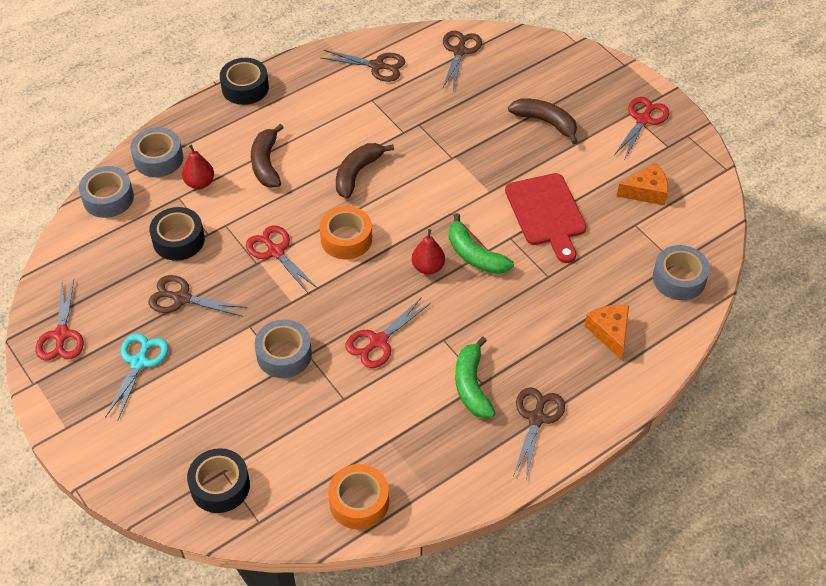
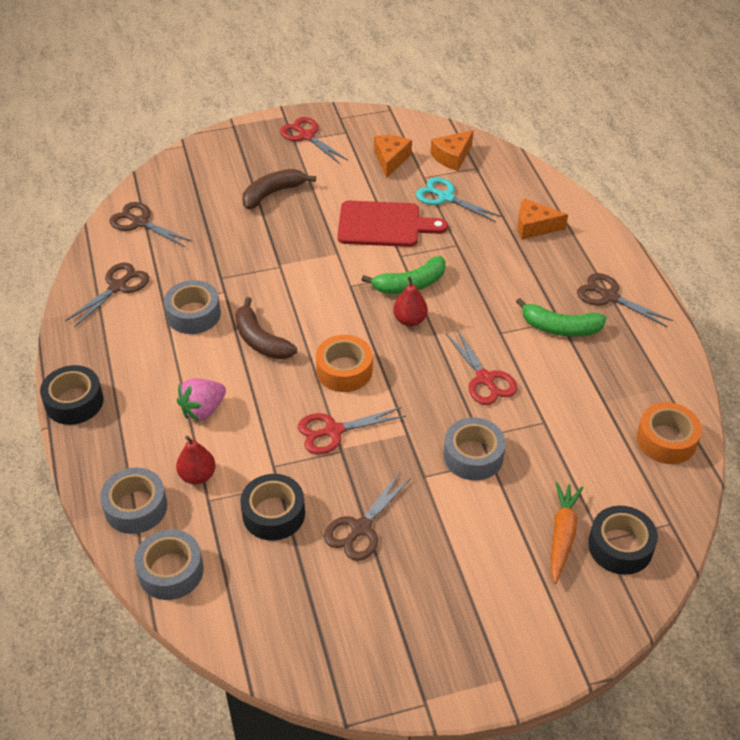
camera: 70 degrees left, 5 degrees down
(61, 335) = (364, 660): red scissors -> none
(139, 362) = (435, 587): turquoise scissors -> turquoise scissors (445, 197)
(219, 439) = (562, 535): none -> orange carrot
(266, 163) = (203, 410): brown banana -> pink strawberry
(679, 279) = (494, 171): grey tape -> grey tape (193, 314)
(681, 238) = (452, 157): none -> orange cheese

